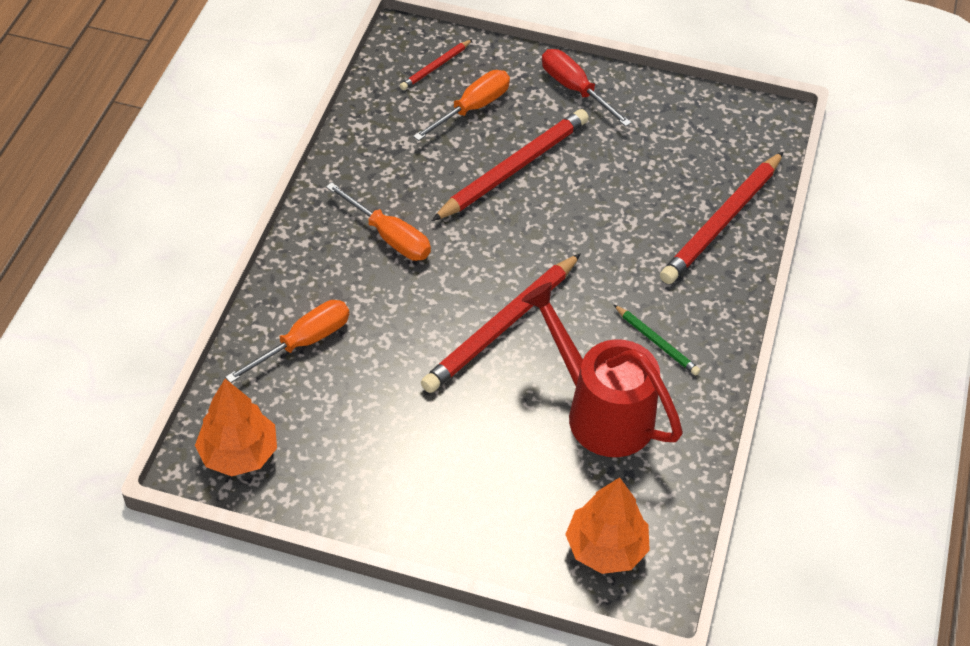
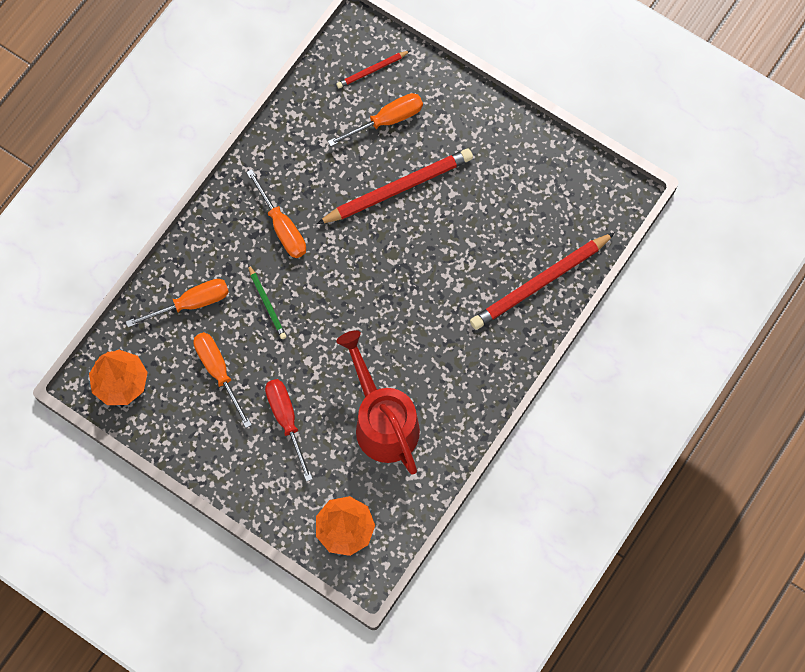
camera: 20 degrees right, 20 degrees up
(366, 409) = (218, 372): none -> orange screwdriver
(501, 327) = (337, 330): red pencil -> none
(575, 89) = (475, 123): red screwdriver -> red screwdriver (286, 420)
(657, 342) = (446, 376): green pencil -> green pencil (267, 303)

